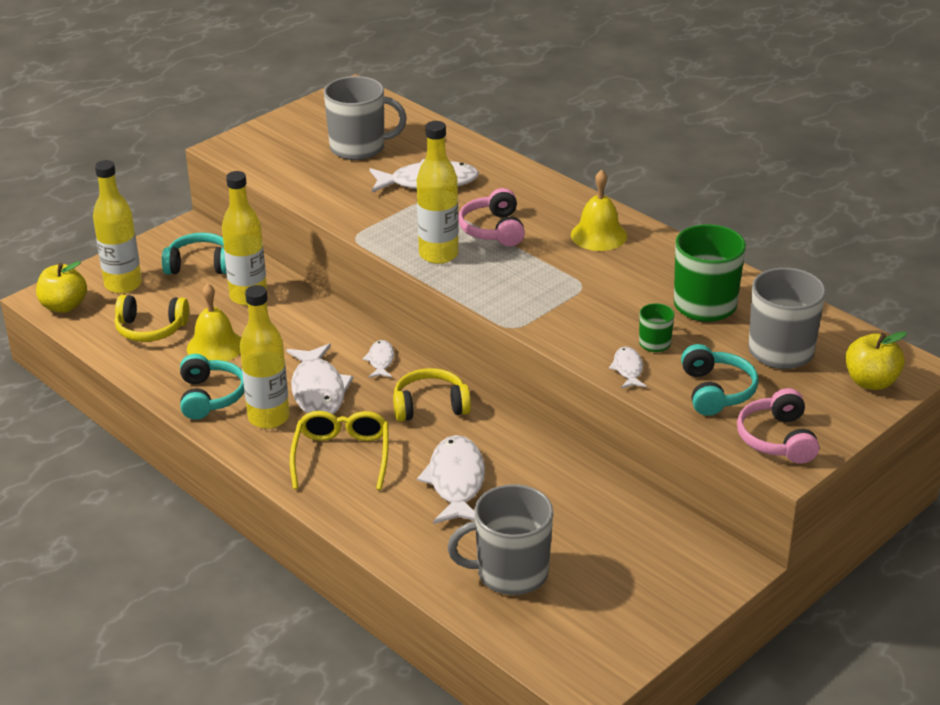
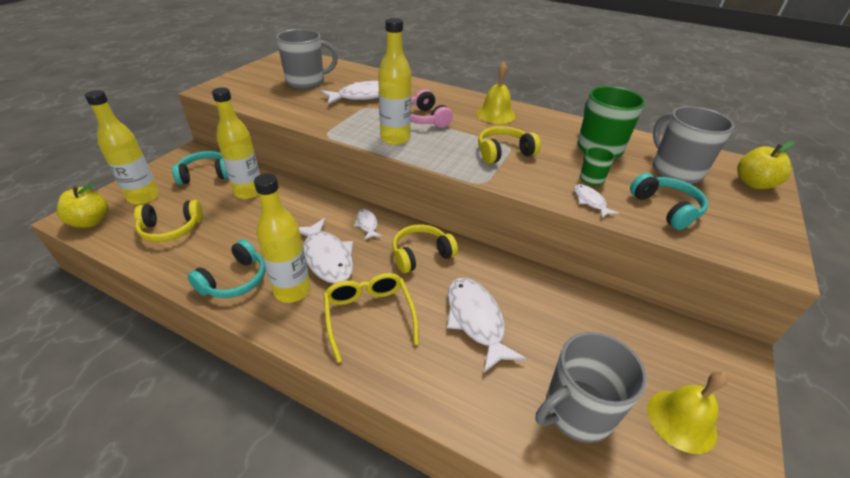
camera: 20 degrees left, 5 degrees up
(210, 396) = (235, 280): turquoise headphones -> turquoise headphones turned 60 degrees clockwise
(215, 346) = (230, 235): yellow bell -> yellow bell (681, 420)
(568, 293) = (503, 152): none -> yellow headphones
(777, 439) = (746, 240): pink headphones -> none

